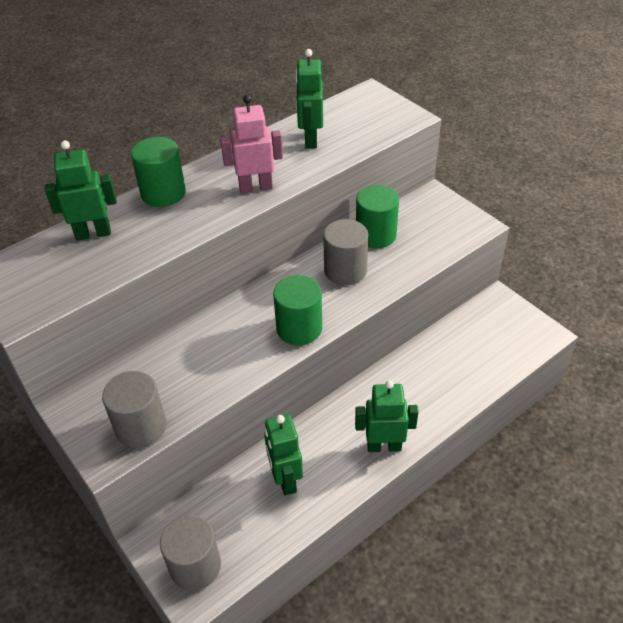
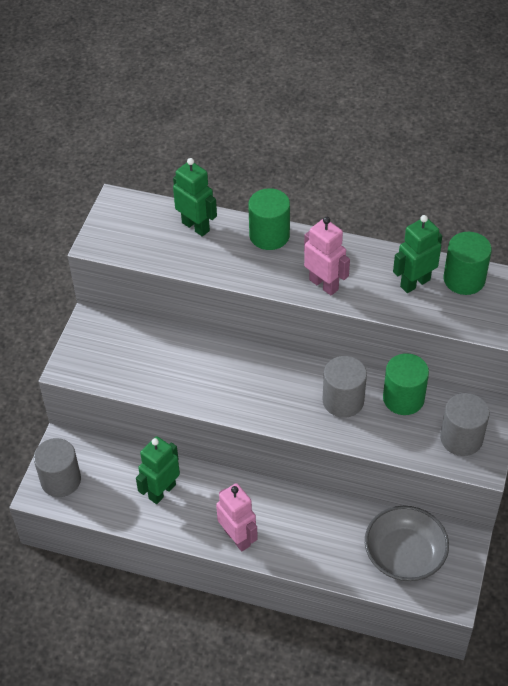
camera: 55 degrees right, 5 degrees up
(141, 427) = (102, 371): grey cylinder -> grey cylinder (461, 438)
(299, 328) = (257, 406): green cylinder -> green cylinder (464, 279)
(384, 446) = (237, 538): green robot -> pink robot
(484, 341) = (404, 555): none -> grey bowl

